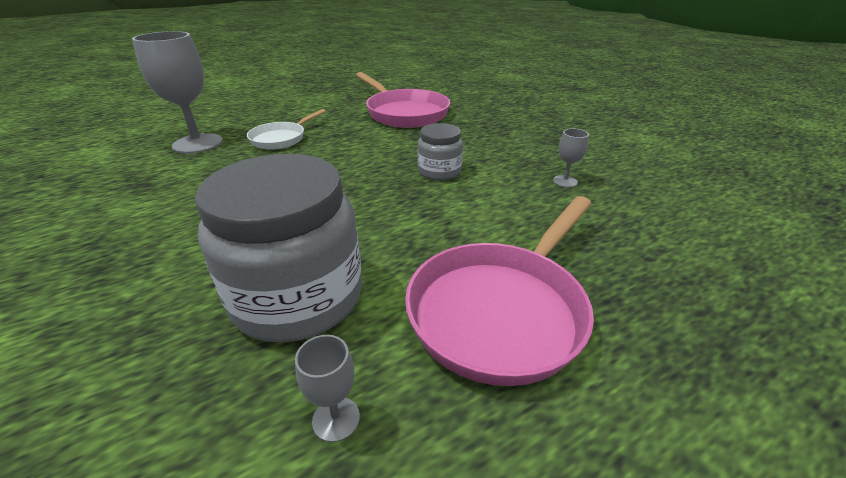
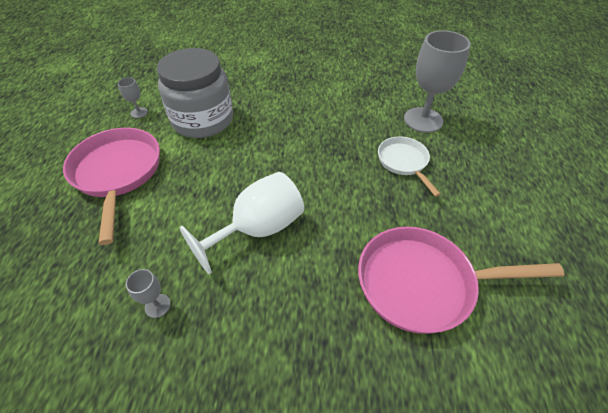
camera: 125 degrees right, 15 degrees up
(439, 171) = (258, 229): grey jar -> white goblet

